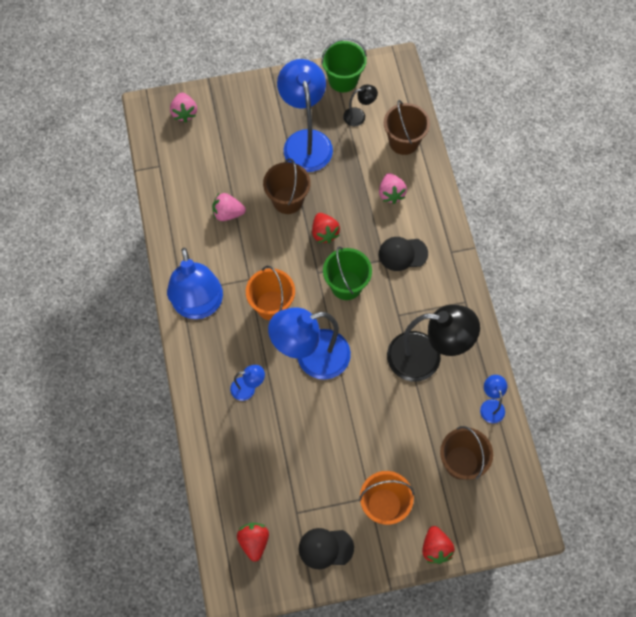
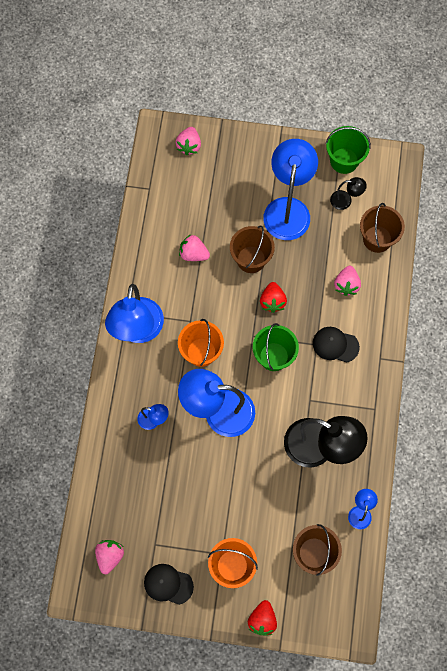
camera: 20 degrees right, 5 degrees up
(254, 542) = (110, 556): red strawberry -> pink strawberry

